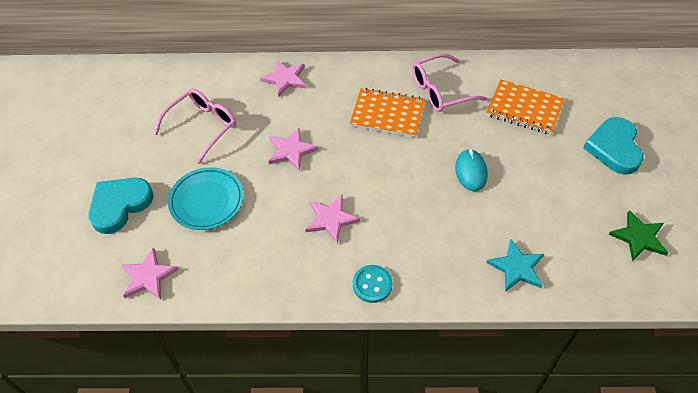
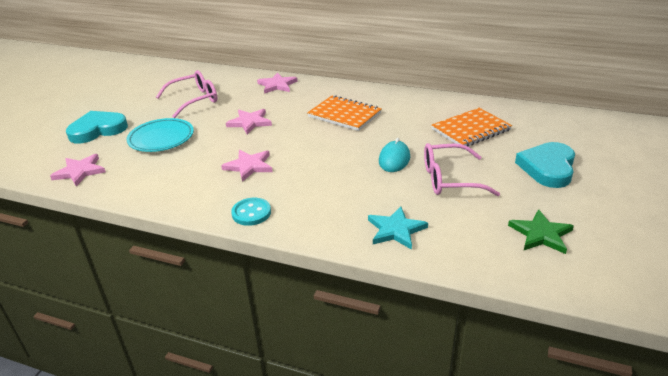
camera: 20 degrees right, 20 degrees down
(441, 90) = (401, 108): pink glasses -> pink glasses (450, 179)
(524, 109) = (471, 130): orange notebook -> orange notebook turned 75 degrees counterclockwise

